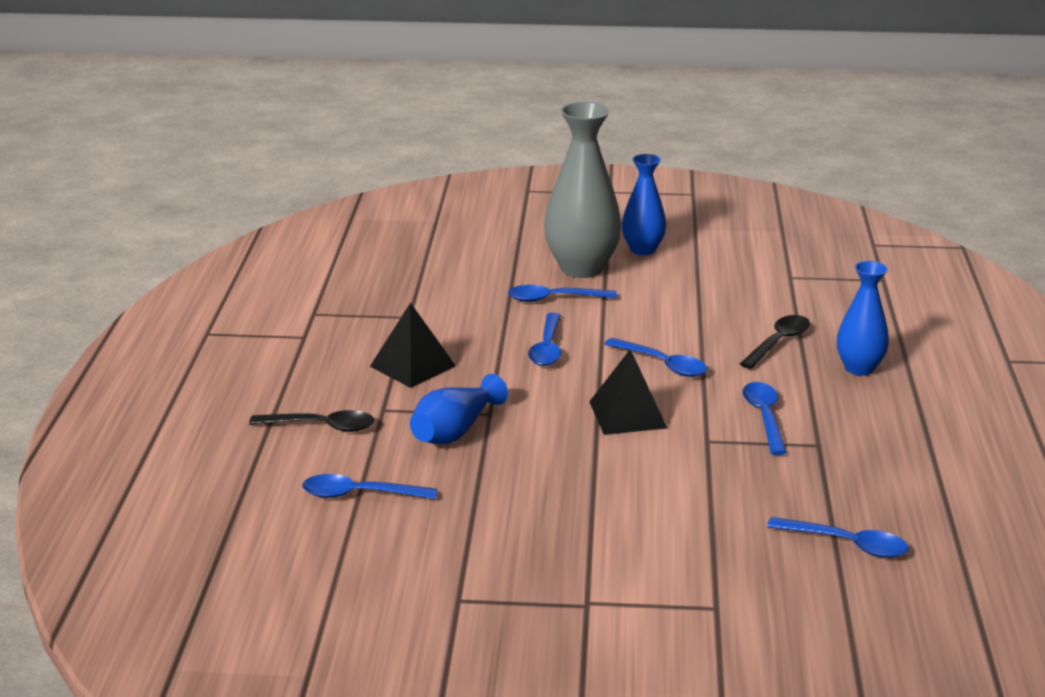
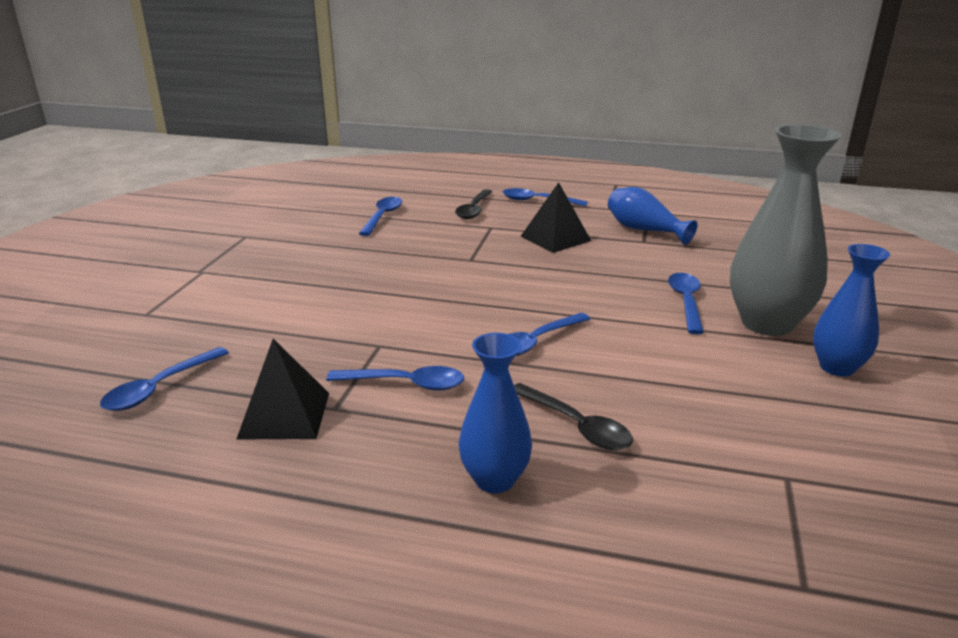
camera: 100 degrees right, 0 degrees up
(455, 431) = (448, 246): blue vase -> blue vase (644, 230)
(547, 348) = (579, 290): blue spoon -> blue spoon (538, 201)
(627, 414) = (444, 313): black pyramid -> black pyramid (285, 415)

